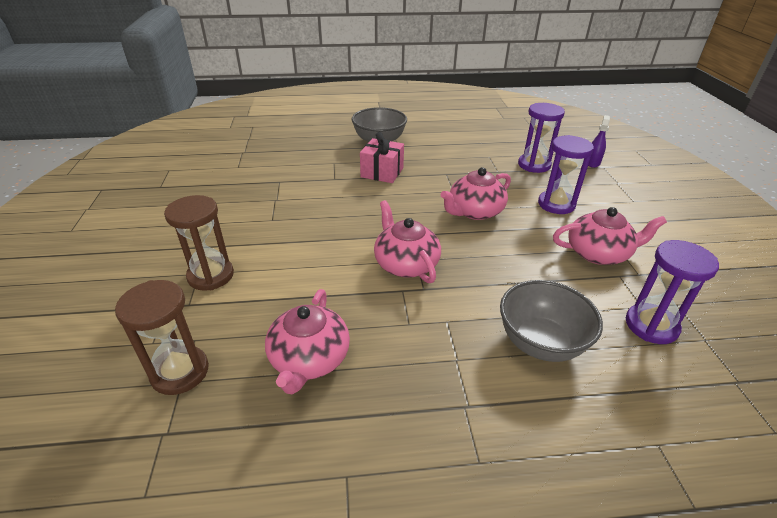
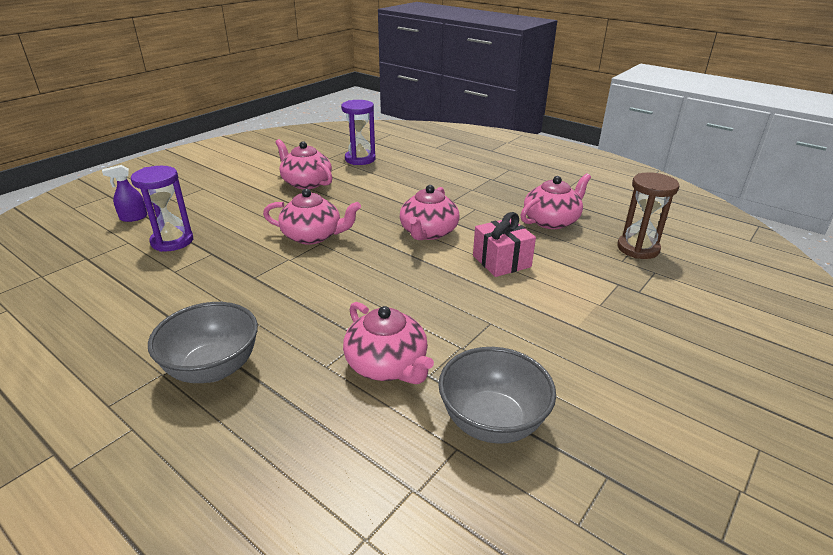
camera: 135 degrees left, 5 degrees down
(211, 276) = (589, 296): brown hourglass -> none
(305, 175) = (387, 365): none -> pink teapot
(382, 172) = (304, 315): pink gift -> pink gift (501, 261)
(540, 343) = (421, 176): grey bowl -> grey bowl (492, 421)
(556, 204) = (250, 211): purple hourglass -> none

